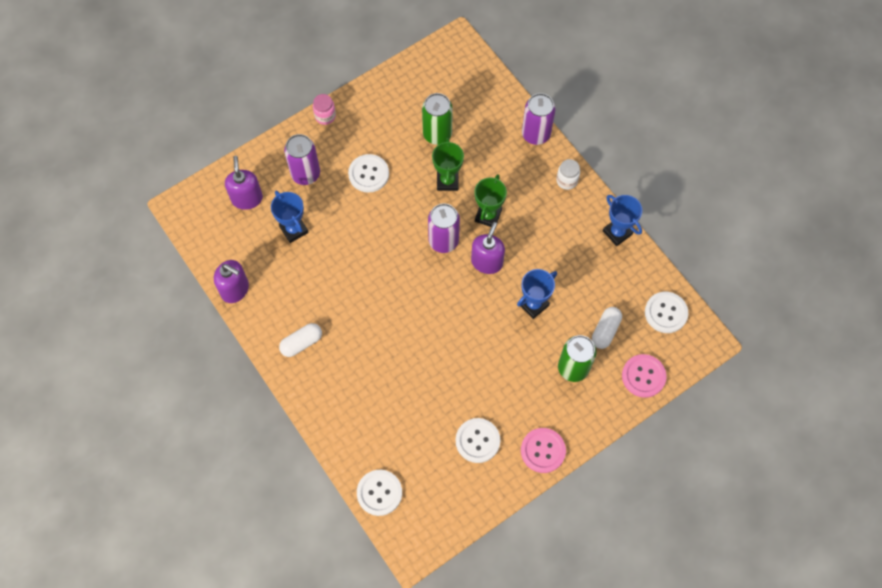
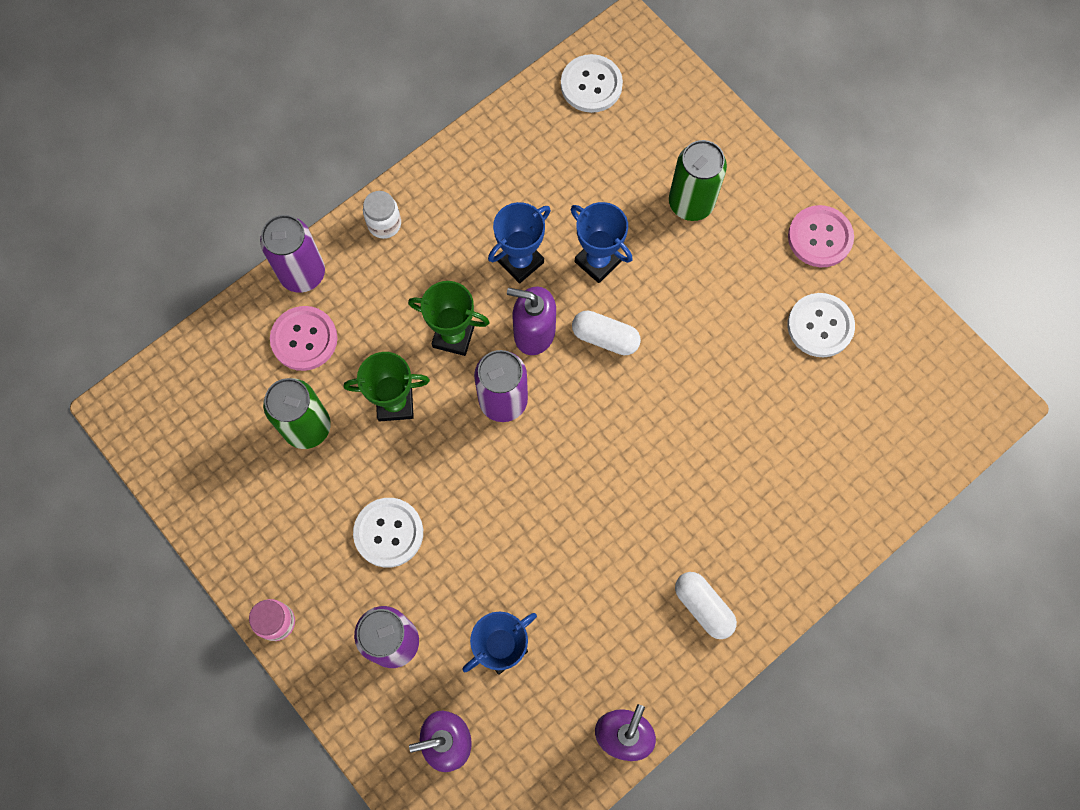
camera: 95 degrees left, 5 degrees up
(379, 493) = (921, 458): white button -> none
(605, 331) = (628, 162): white capsule -> white capsule (605, 338)
(617, 232) = (469, 150): blue trophy -> blue trophy (520, 261)
(643, 376) = (690, 112): pink button -> pink button (304, 339)

